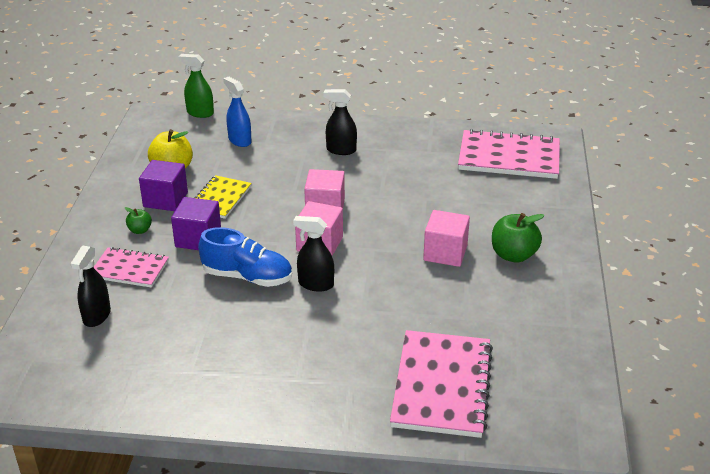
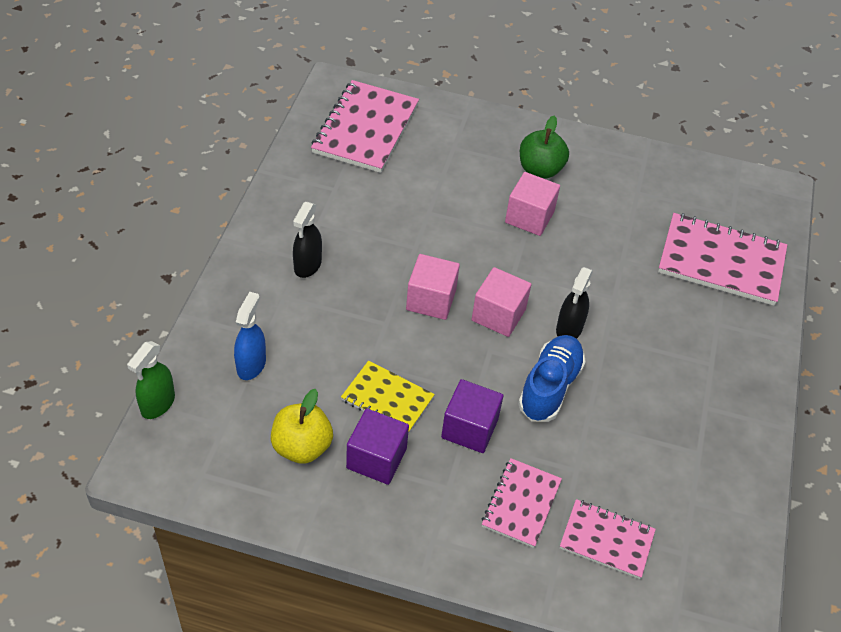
camera: 85 degrees left, 15 degrees up
(96, 316) = (606, 540): black spray bottle -> pink notebook
(140, 230) = (440, 490): green apple -> none
(239, 140) = (251, 365): blue spray bottle -> blue spray bottle turned 135 degrees clockwise

